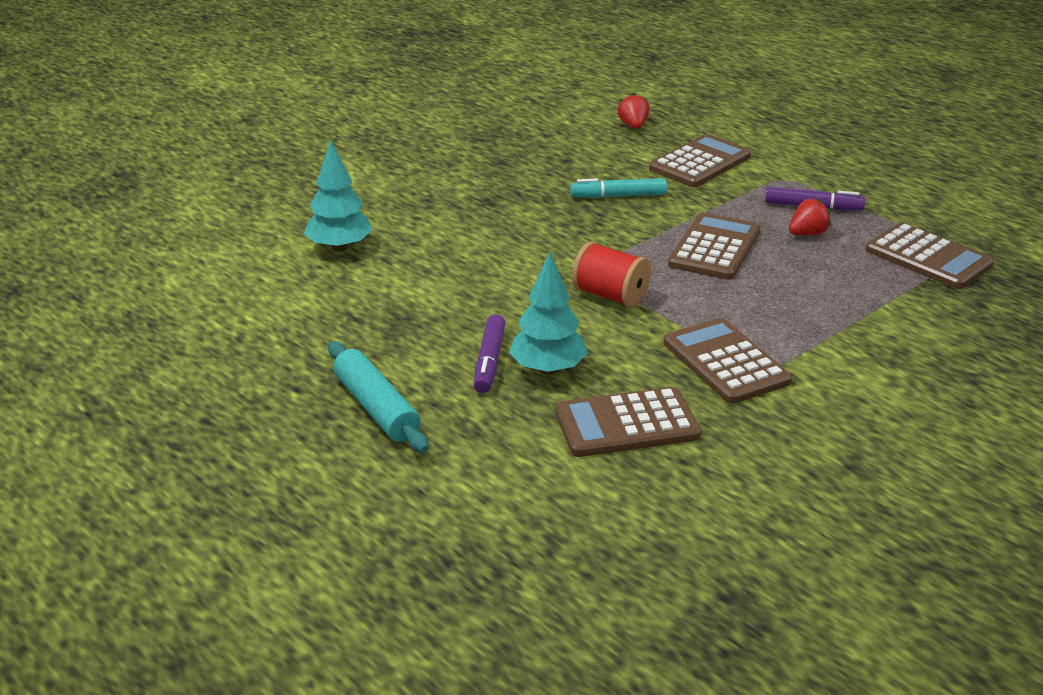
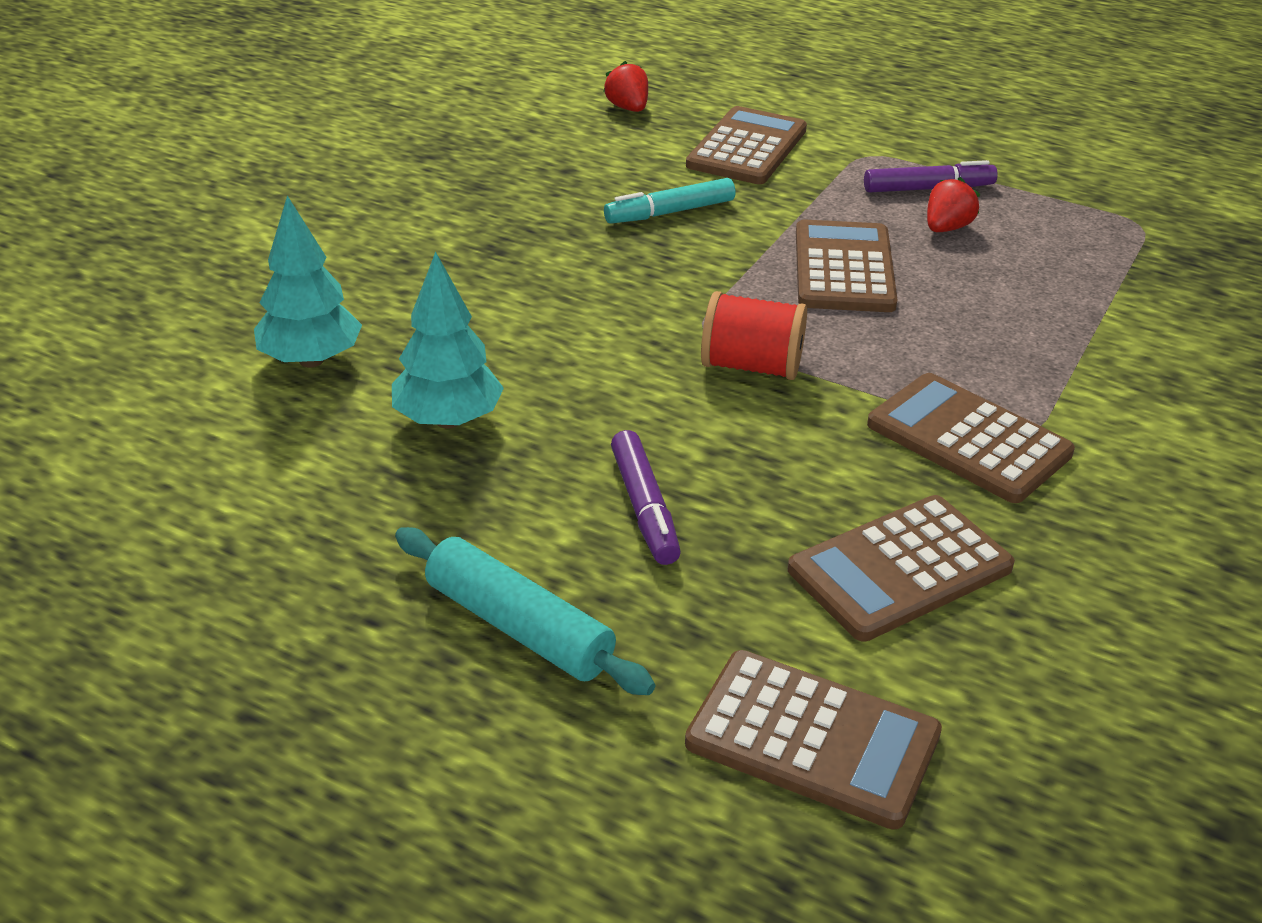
camera: 20 degrees left, 5 degrees up
(548, 369) = (736, 502): turquoise tree -> turquoise tree (448, 420)
(928, 257) = (1112, 237): brown calculator -> brown calculator (812, 739)

